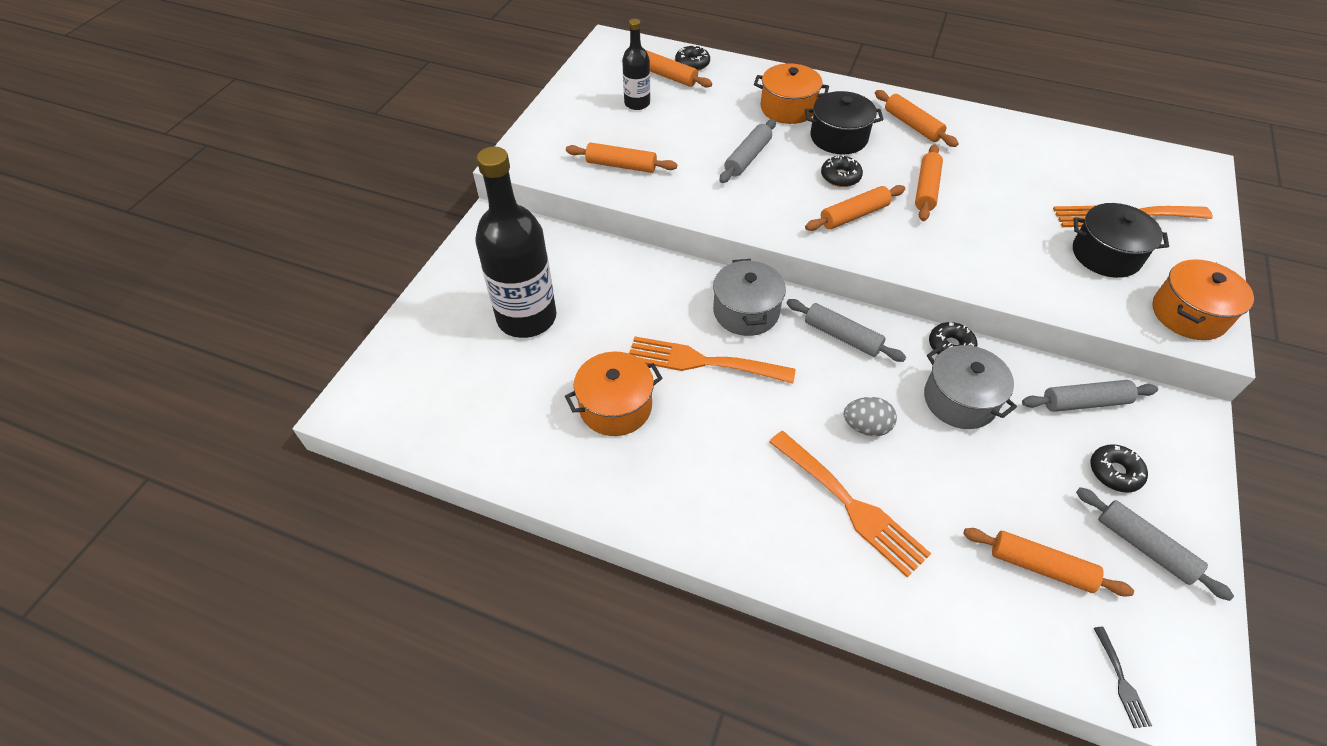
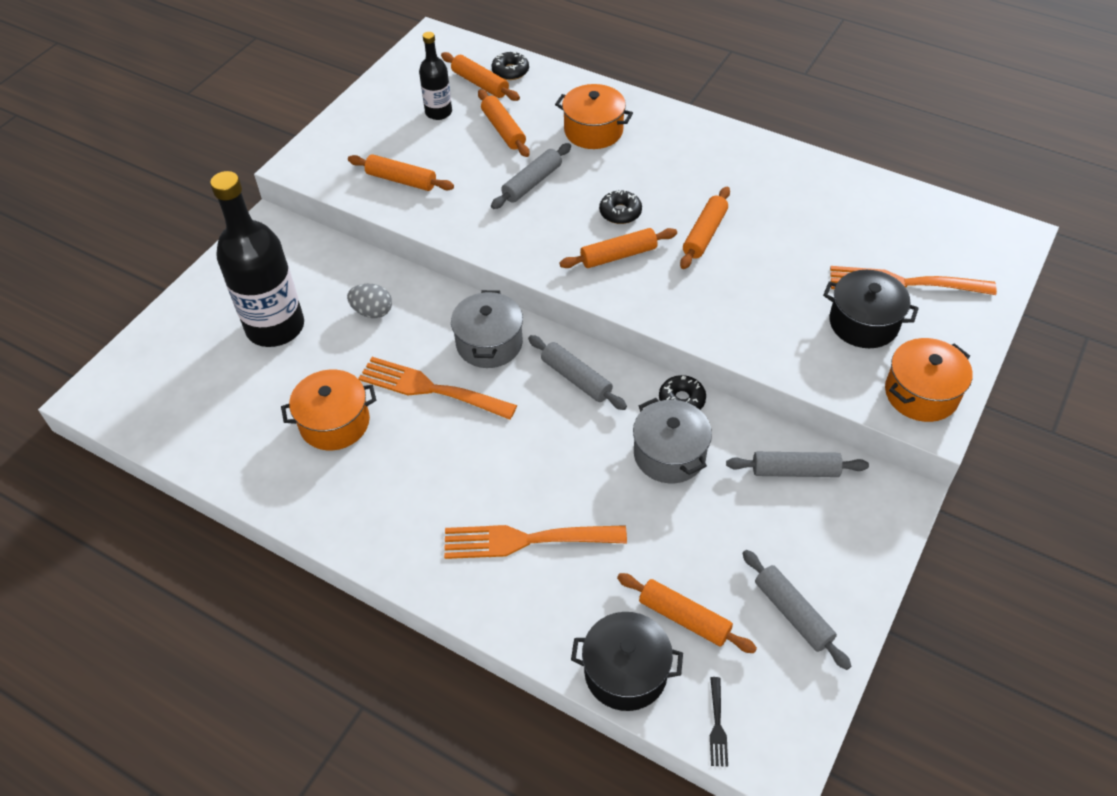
camera: 10 degrees right, 0 degrees up
(838, 137) = (635, 168): black pot -> black pot (625, 672)
(851, 505) = (525, 540): orange fork -> orange fork turned 120 degrees clockwise
(866, 427) = (567, 469): grey egg -> grey egg (372, 312)
(912, 125) = (718, 161): orange rolling pin -> orange rolling pin (503, 130)
(1114, 472) = (795, 541): black donut -> none

